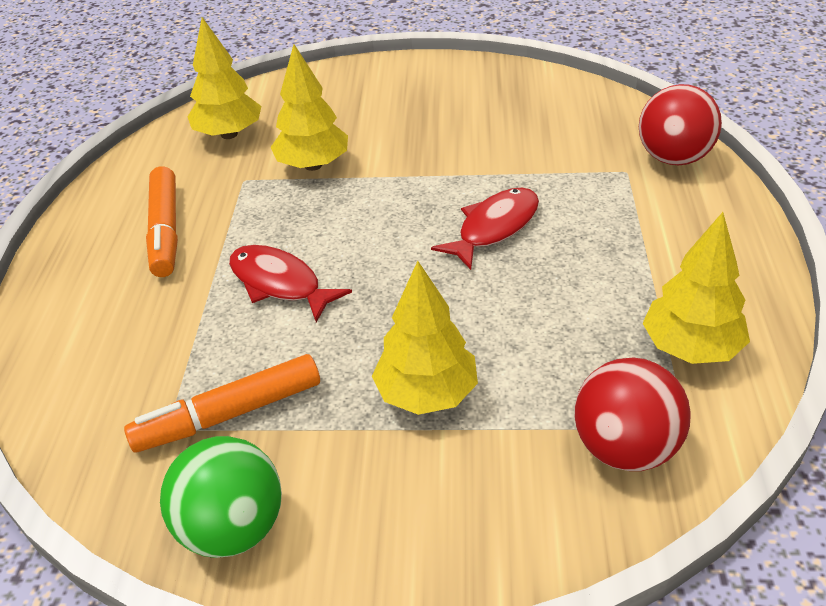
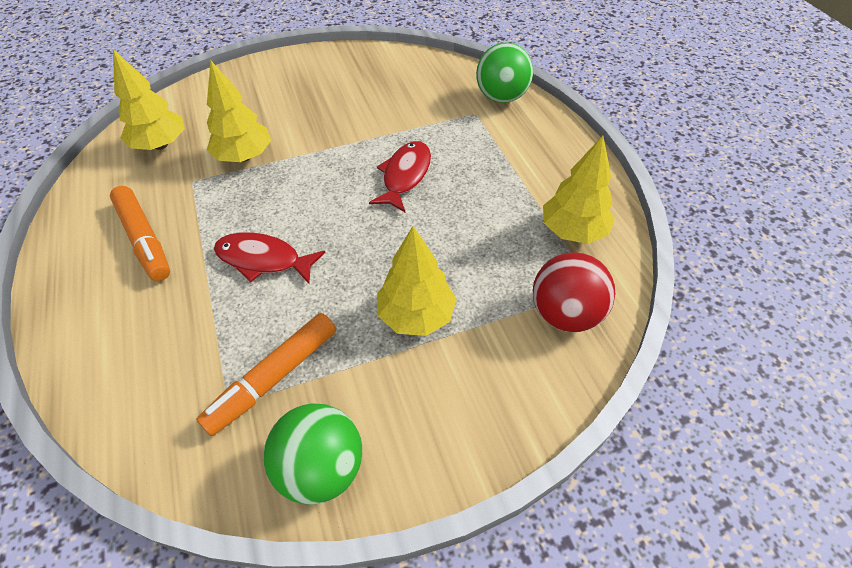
camera: 25 degrees left, 10 degrees up
(673, 158) = (501, 97): red ball -> green ball

